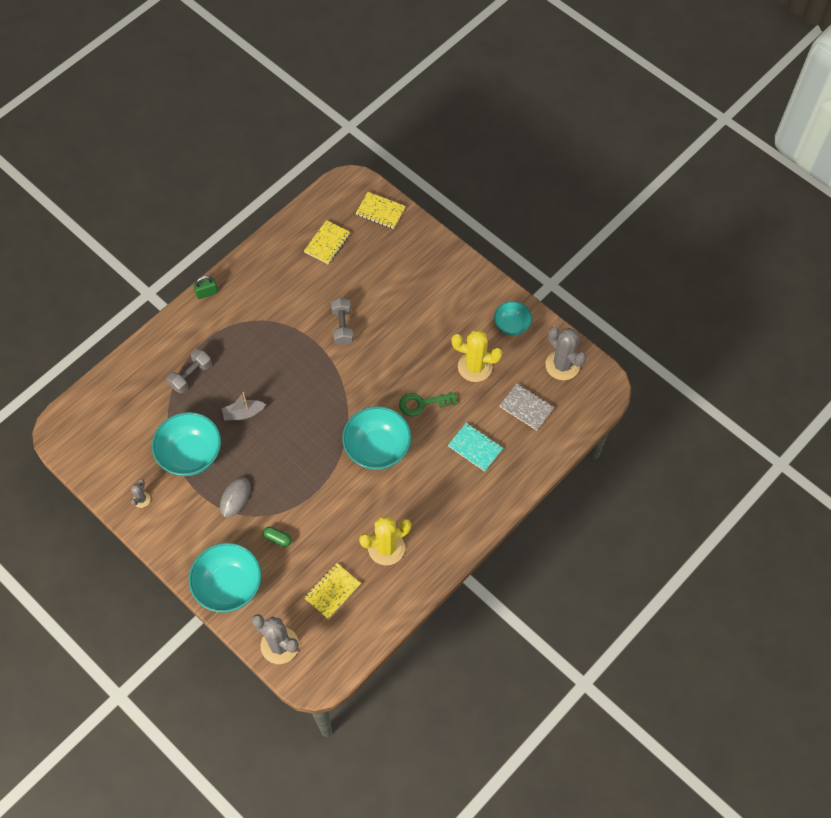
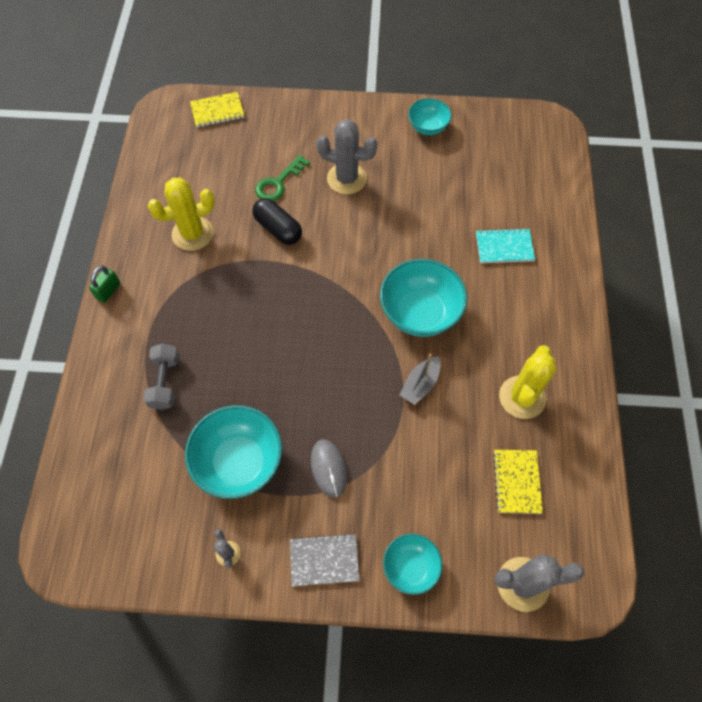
camera: 40 degrees left, 0 degrees up
(228, 586) = (410, 567): turquoise bowl -> turquoise bowl, size x0.58
(243, 413) = (257, 378): grey boat -> grey boat (420, 384)
(278, 538) = (412, 474): green capsule -> none
(327, 243) = (192, 168): yellow notebook -> none
(342, 326) = (278, 229): grey dumbbell -> black capsule
(422, 403) = (419, 243): green key -> green key (278, 183)
(475, 367) = (432, 181): yellow cactus -> yellow cactus (192, 234)
(526, 407) = (510, 183): grey notebook -> grey notebook (324, 560)
(562, 365) = (502, 130): grey cactus -> grey cactus (346, 179)

